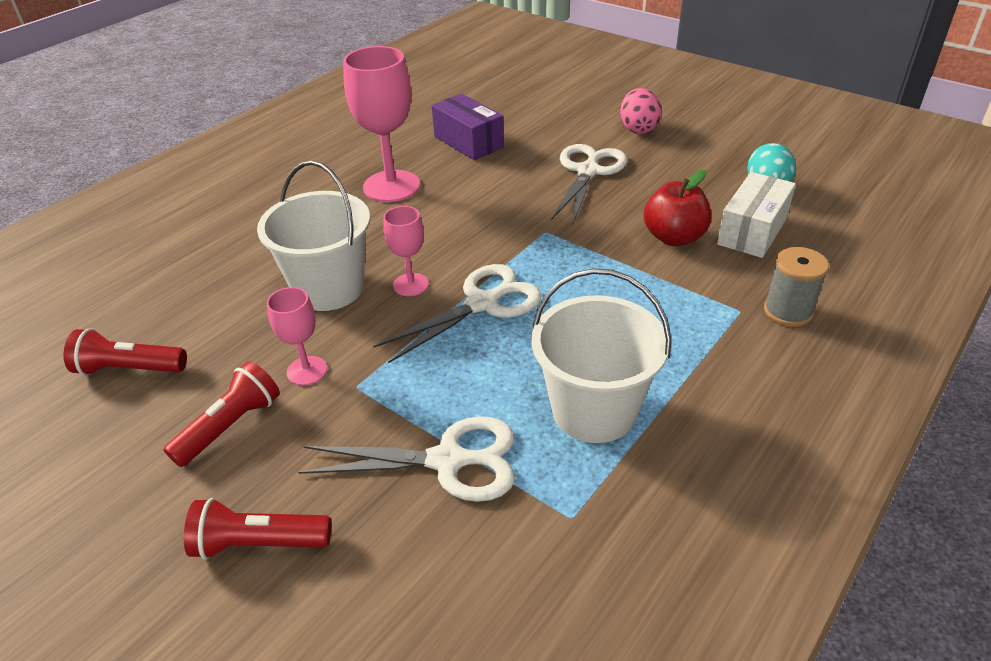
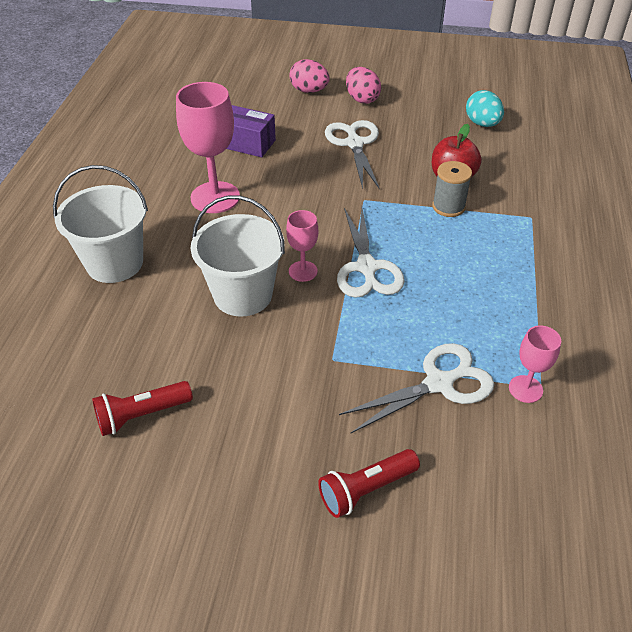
camera: 30 degrees left, 5 degrees up
(231, 426) = (268, 423): red flashlight -> none
(307, 371) = (286, 362): pink goblet -> pink goblet (525, 389)
(483, 303) = (367, 268): white scissors -> white scissors turned 150 degrees clockwise
(585, 108) = (309, 91): none -> pink egg
(594, 410) = (499, 315): white bucket -> white bucket (114, 263)
(752, 231) = (496, 158): white box -> none
(788, 311) = (558, 208): grey spool -> grey spool (448, 207)

